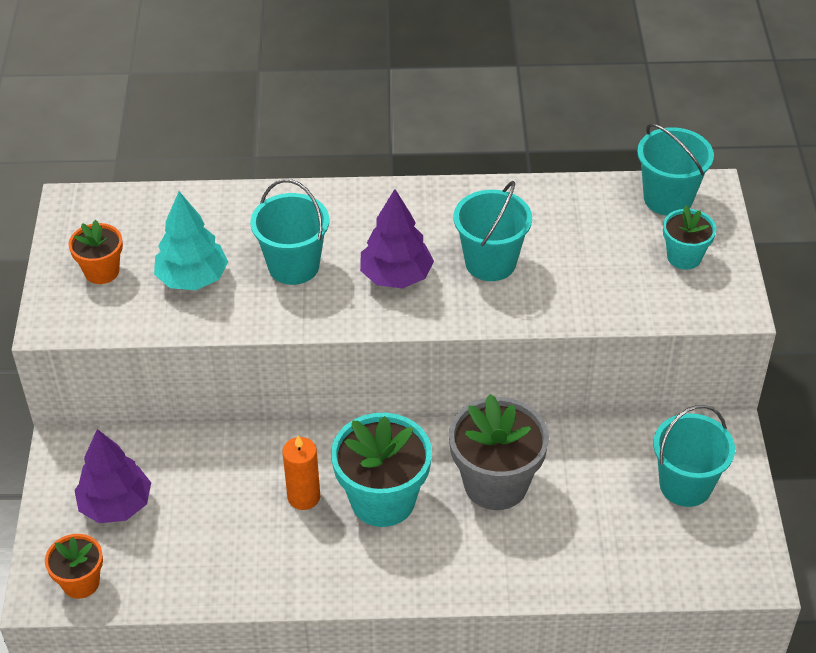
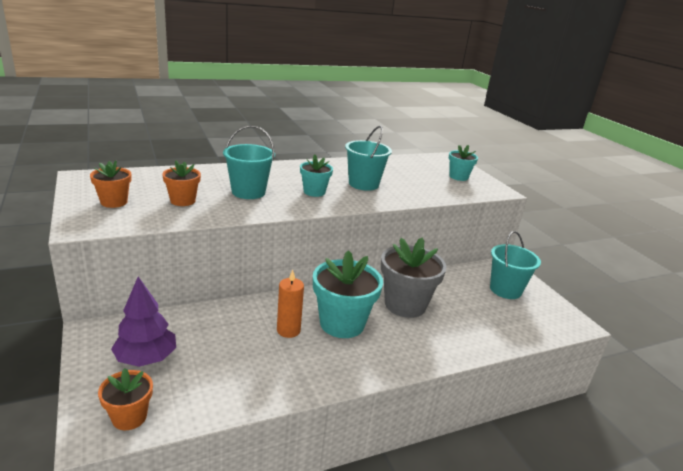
camera: 25 degrees left, 20 degrees down
(192, 278) = (183, 201): turquoise tree -> orange flower pot
(396, 276) = (314, 192): purple tree -> turquoise flower pot
(668, 198) = (432, 160): turquoise bucket -> none

